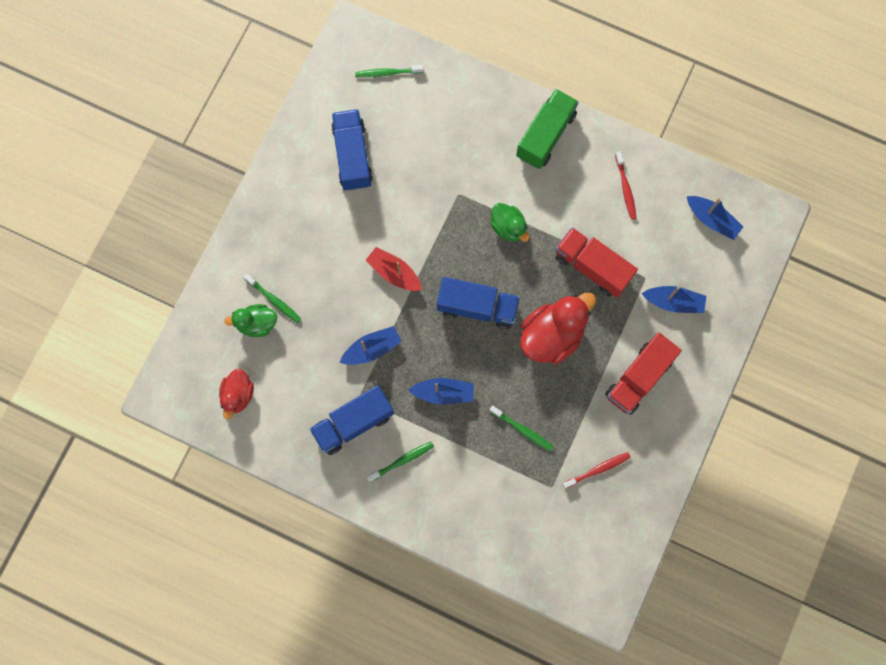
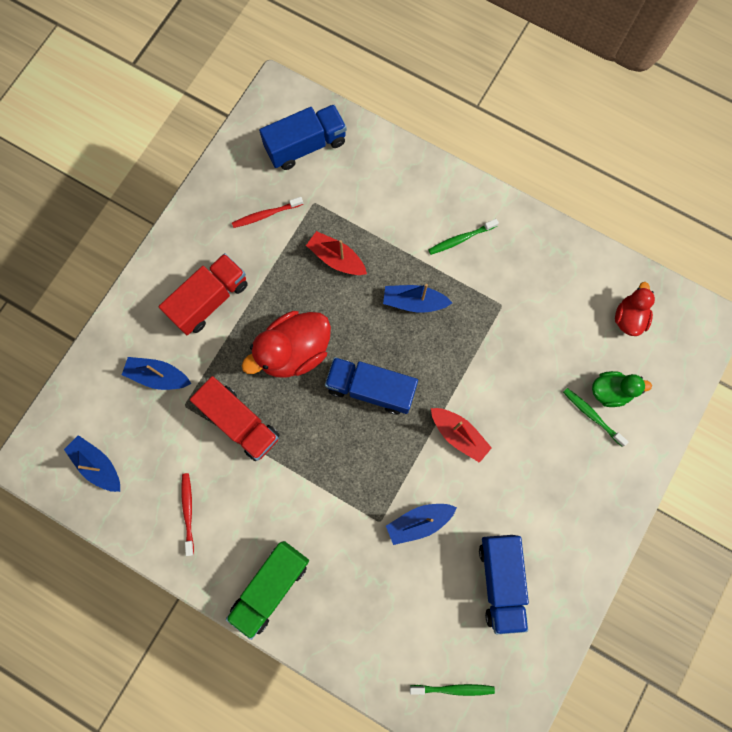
camera: 175 degrees left, 0 degrees up
(353, 423) = (509, 280): blue truck -> blue truck (306, 146)
(372, 349) = (487, 353): blue boat -> blue boat (419, 522)
(508, 227) = (327, 476): green duck -> none
(522, 430) = (336, 259): green toothbrush -> red boat

